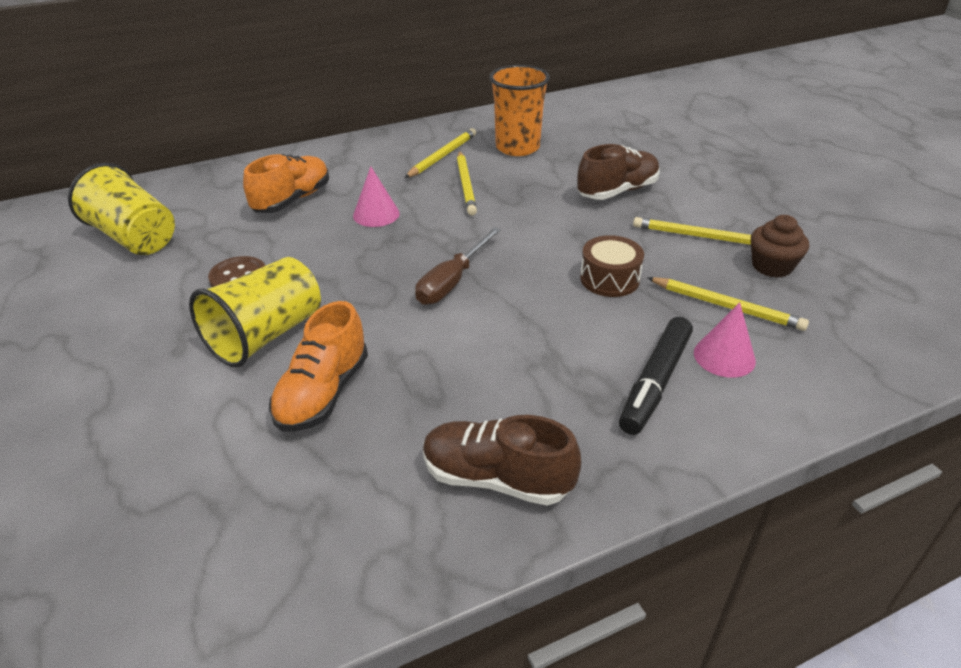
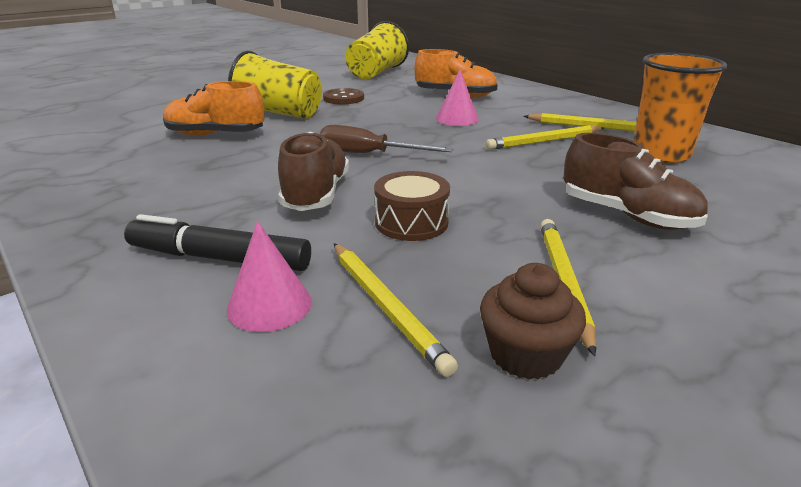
camera: 75 degrees right, 10 degrees down
(496, 478) = (105, 195): brown shoe -> brown shoe (316, 194)
(726, 306) = (386, 307): yellow pencil -> yellow pencil turned 45 degrees counterclockwise

